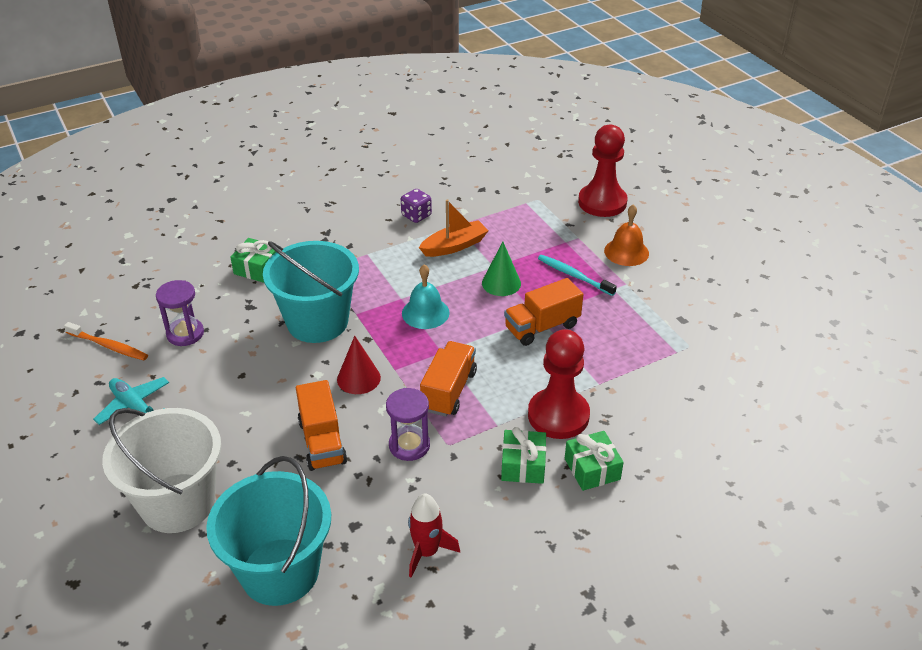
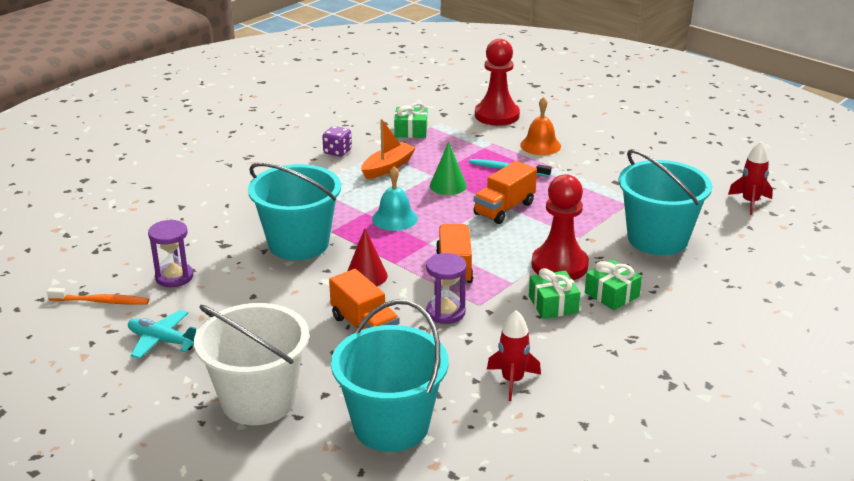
camera: 20 degrees left, 10 degrees down
(257, 268) = (212, 216): green gift -> green gift (411, 131)
(684, 407) = (657, 239): none -> turquoise bucket
(819, 383) = (750, 202): none -> red rocket

